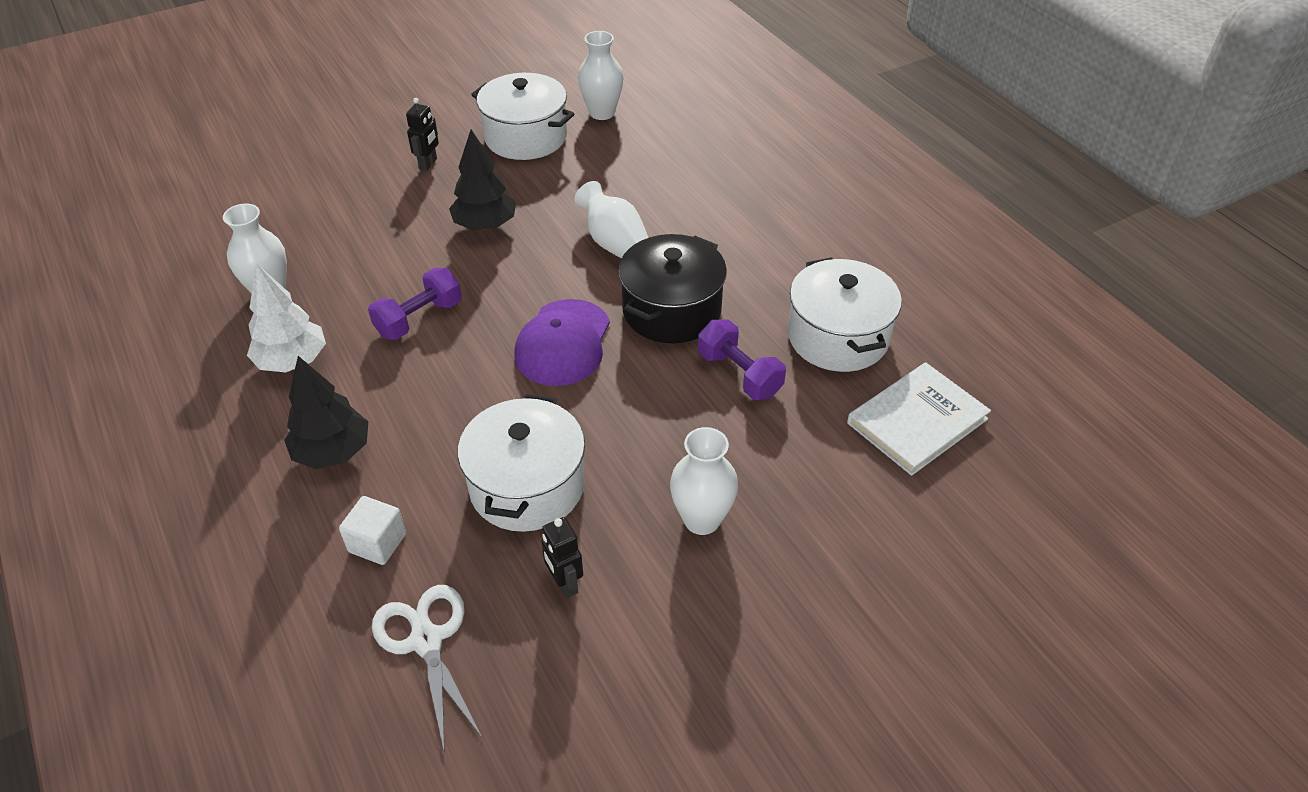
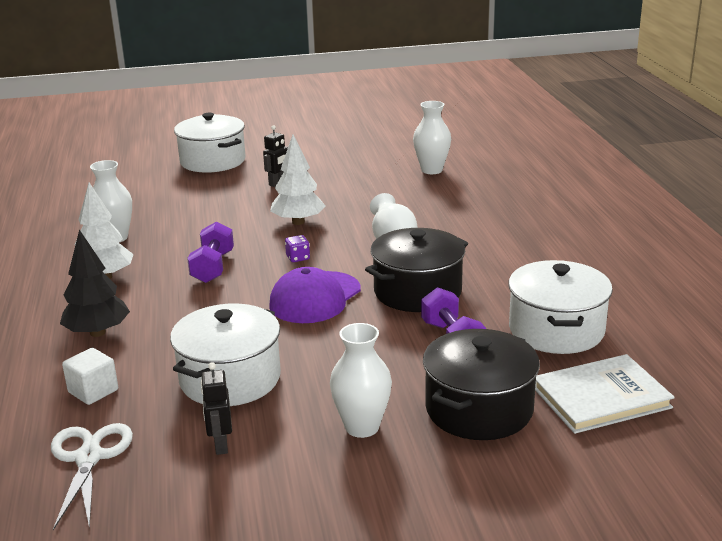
camera: 20 degrees right, 20 degrees down
(419, 318) = (213, 267): purple dumbbell -> purple dumbbell turned 60 degrees counterclockwise
(485, 225) = (298, 222): black tree -> white tree
(513, 284) = (298, 258): none -> purple dice
(525, 137) = (362, 177): white pot -> white pot (212, 161)
(807, 465) = (479, 409): none -> black pot

